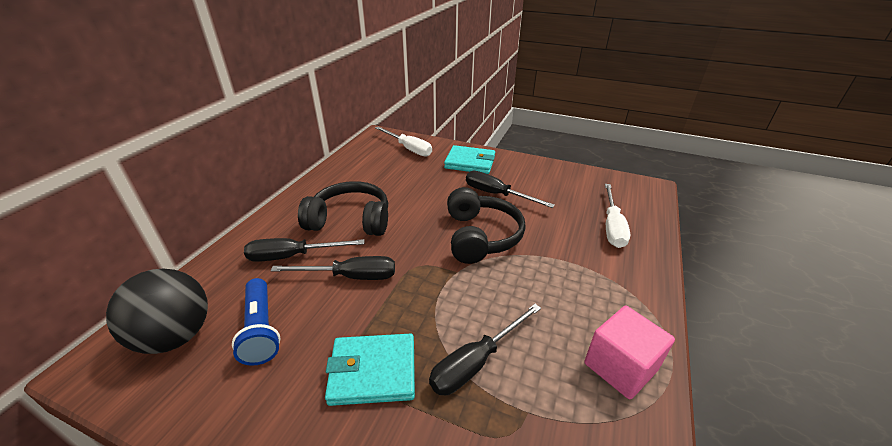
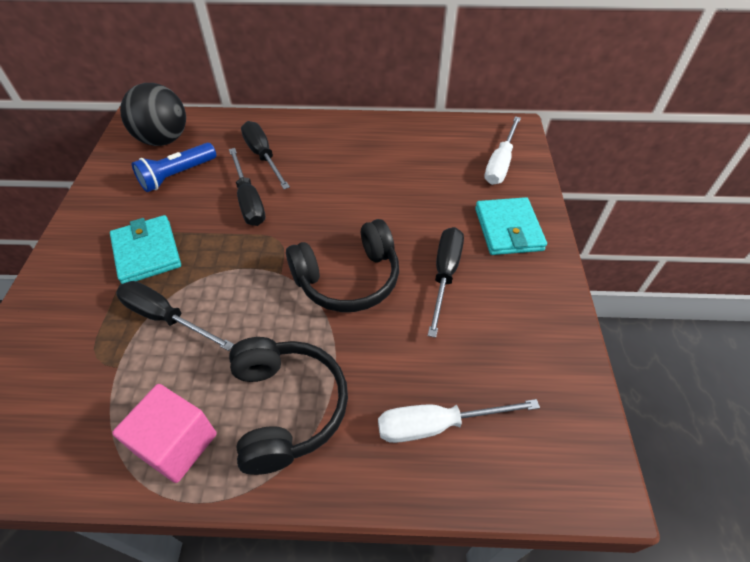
camera: 70 degrees right, 15 degrees up
(350, 220) = (329, 170): black headphones -> black headphones (287, 408)

